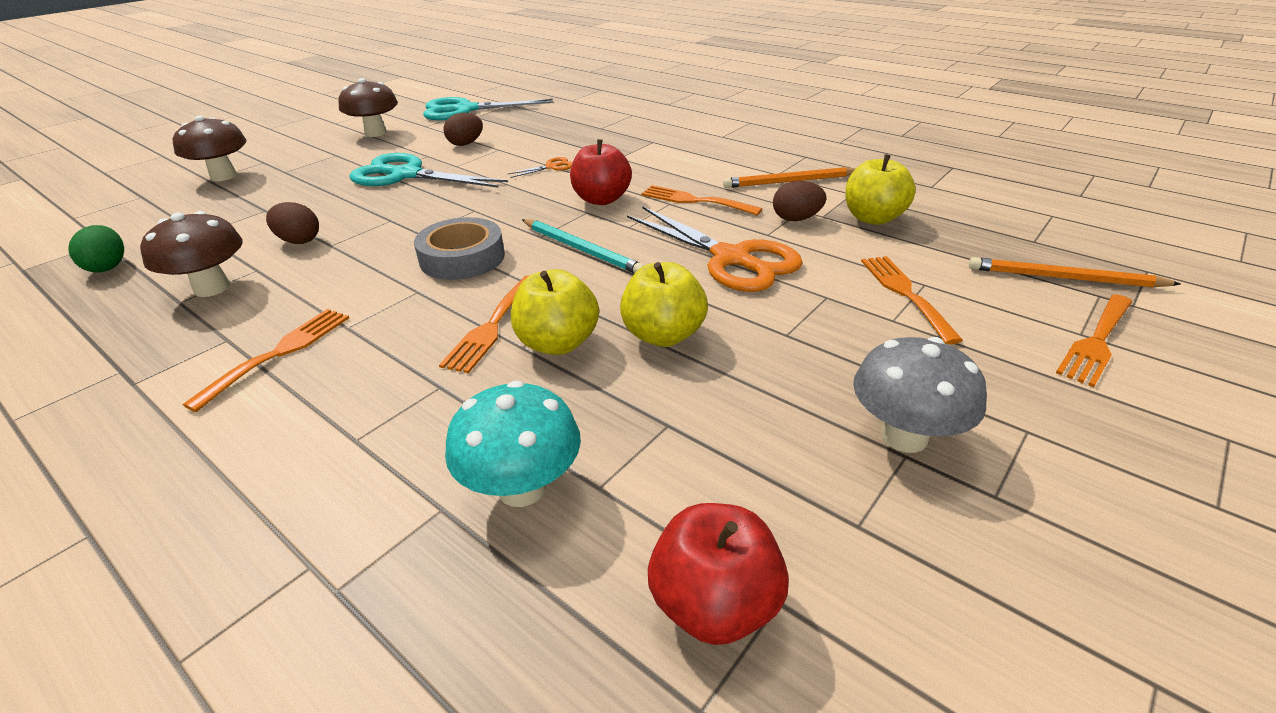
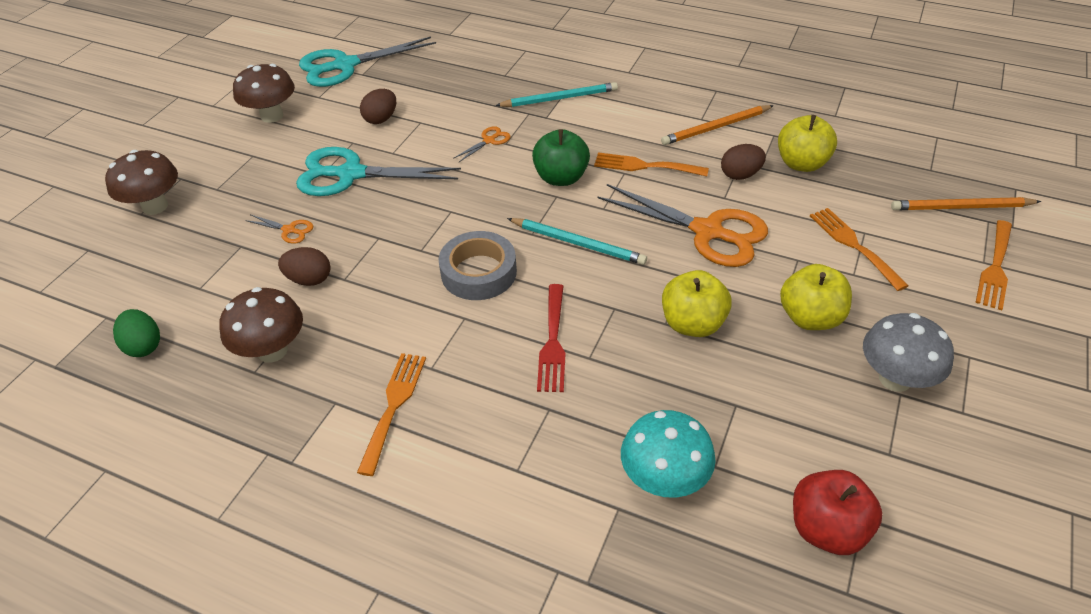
camera: 15 degrees left, 10 degrees up
(316, 205) = (289, 230): none -> orange scissors
(492, 326) = (553, 342): orange fork -> red fork
(557, 343) = (615, 348): yellow apple -> yellow apple (810, 317)
(601, 199) = (561, 178): red apple -> green apple
(641, 147) = (559, 98): none -> turquoise pencil

